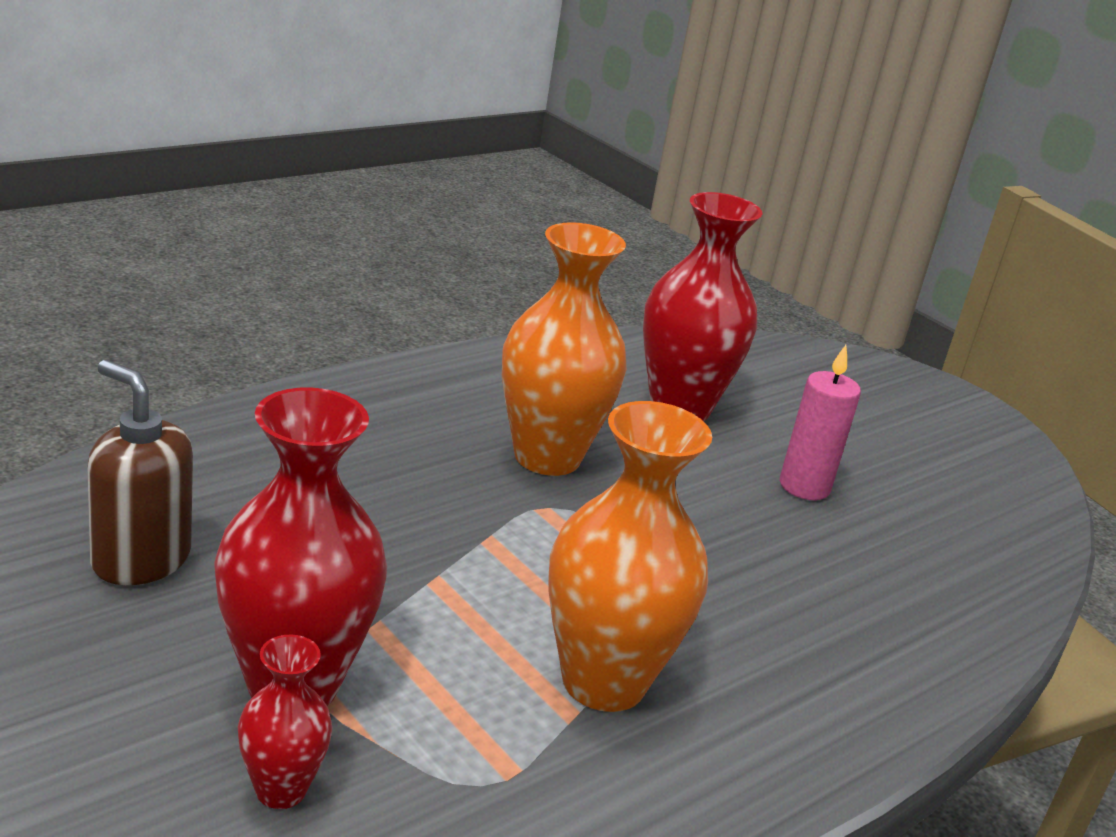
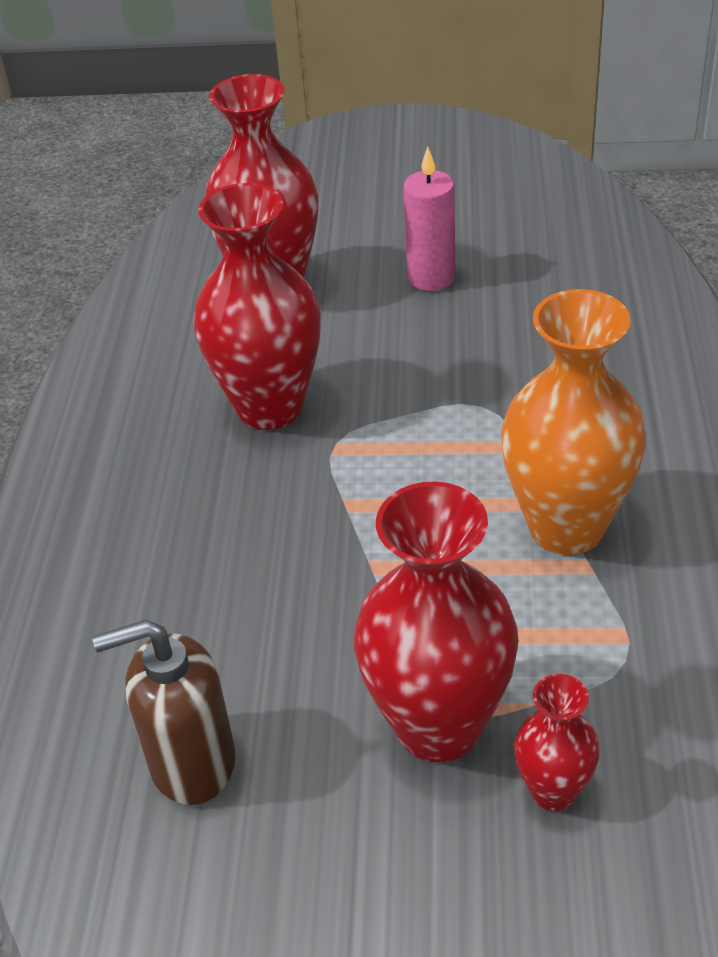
camera: 40 degrees left, 15 degrees up
(547, 457) = (270, 407): orange vase -> red vase

